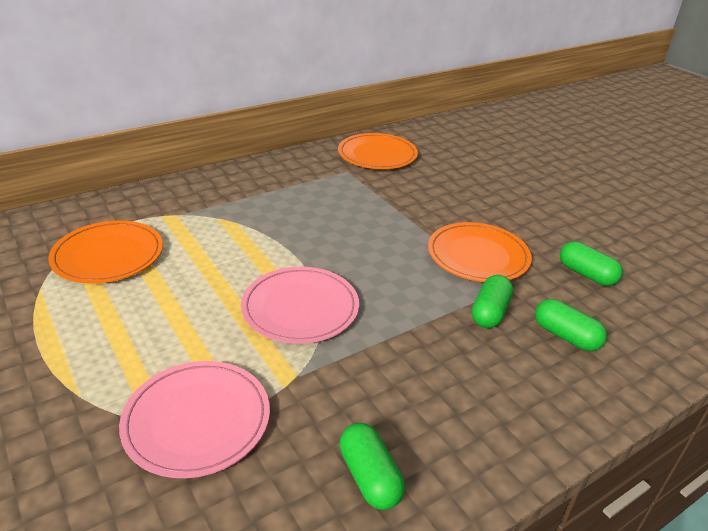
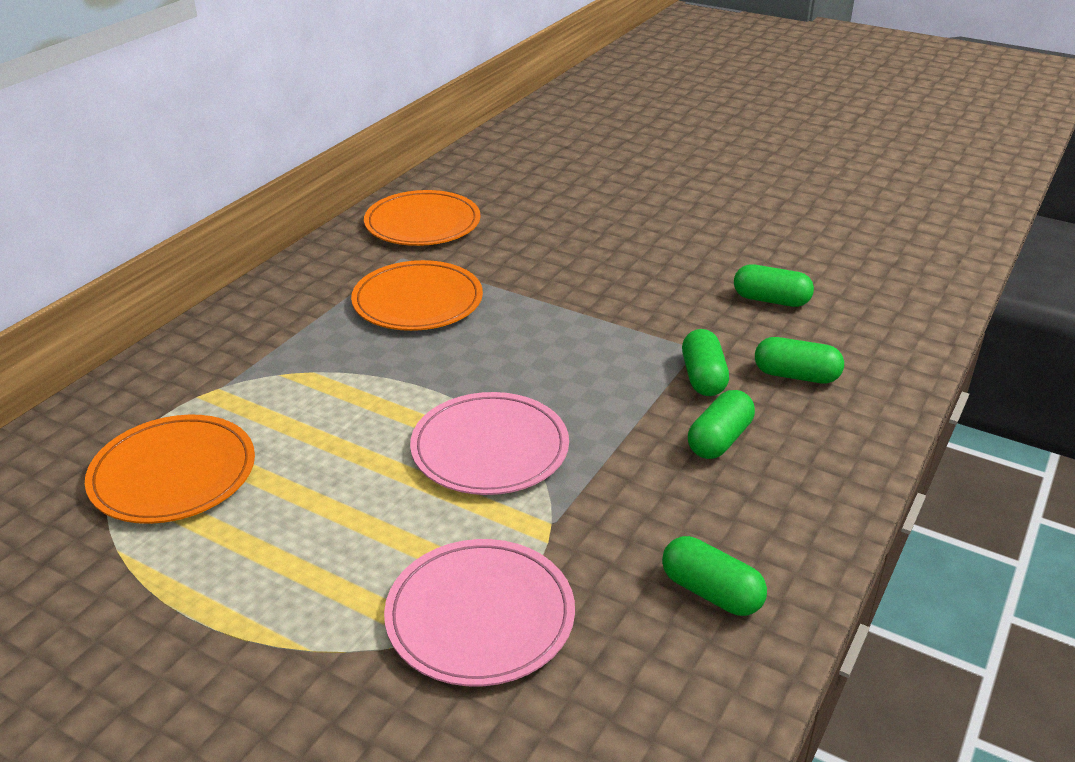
camera: 25 degrees left, 0 degrees up
(467, 362) = (719, 440): none -> green capsule
(478, 256) = (643, 316): orange plate -> orange plate (417, 301)

